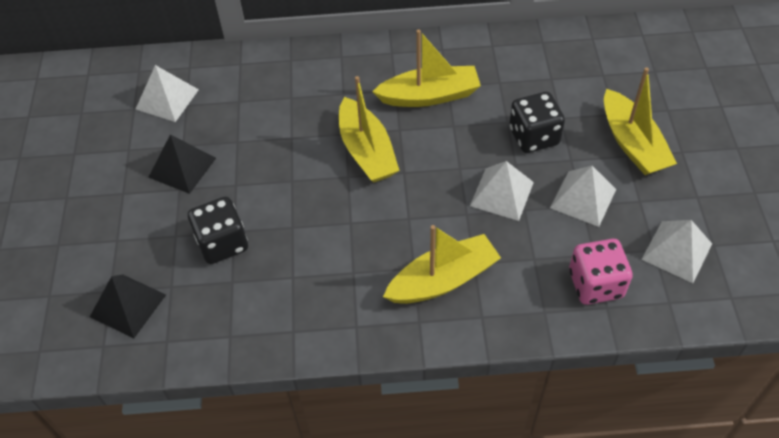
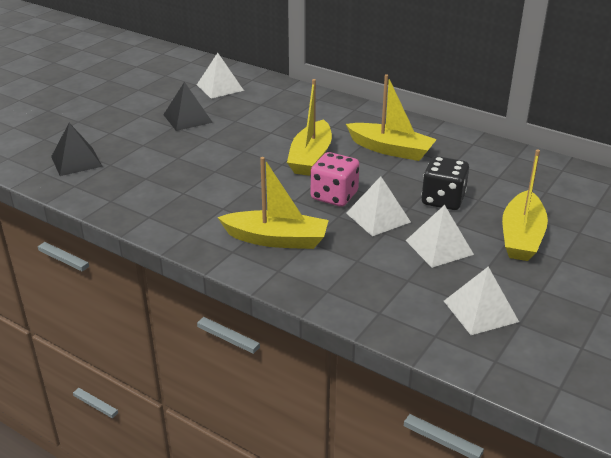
camera: 35 degrees right, 20 degrees down
(222, 243) = (164, 159): black dice -> none
(595, 284) = (387, 296): pink dice -> pink dice (334, 196)

